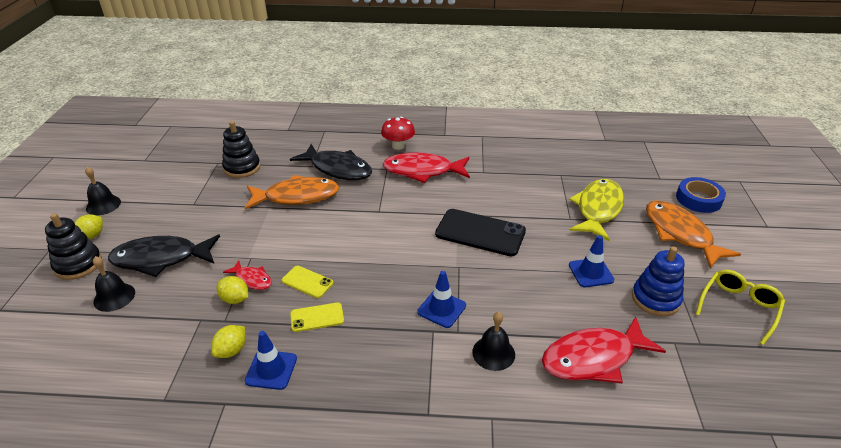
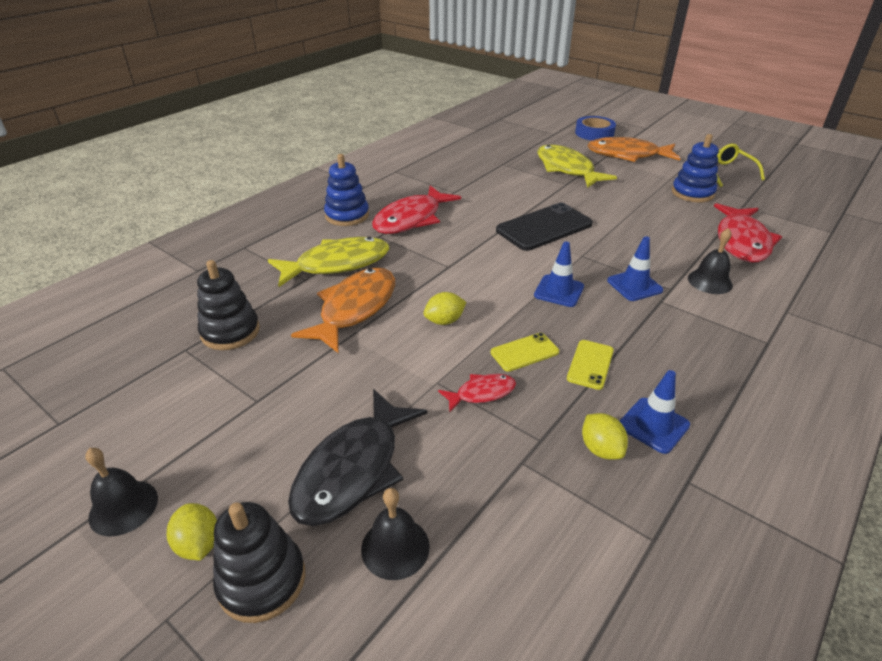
camera: 55 degrees left, 0 degrees up
(235, 299) = (507, 419): yellow lemon -> yellow lemon (444, 321)
(338, 169) = (337, 264): black fish -> yellow fish
(398, 146) = (347, 215): red mushroom -> blue stacking toy
(591, 272) = (643, 203): blue traffic cone -> blue traffic cone (559, 291)

